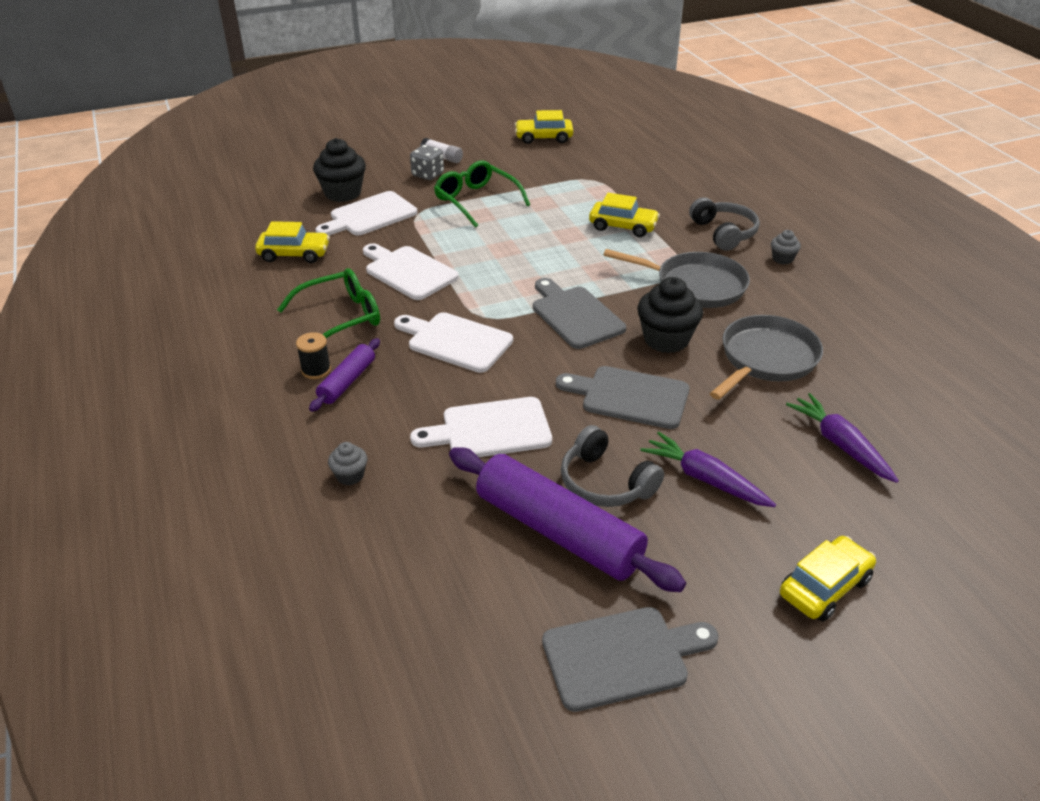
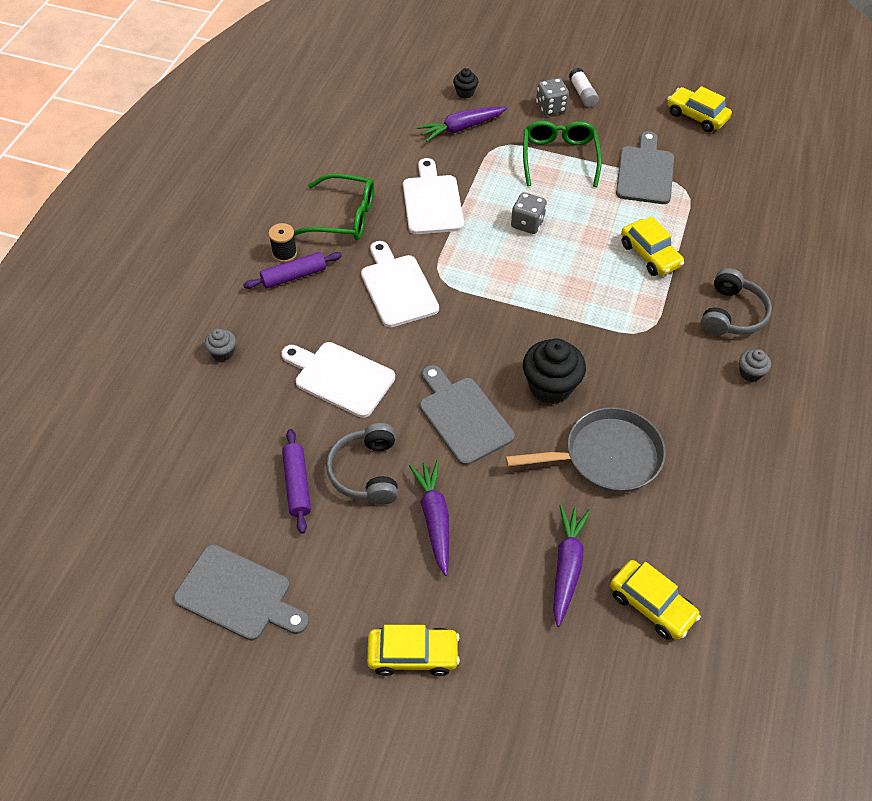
camera: 40 degrees right, 15 degrees up
(294, 254) = (371, 137): yellow car -> yellow car (651, 605)
(343, 193) = (465, 93): black cupcake -> black cupcake, size x0.51
(370, 216) = (461, 128): white cutting board -> purple carrot
(507, 250) = (527, 223): none -> grey dice
(558, 532) = (297, 484): purple rolling pin -> purple rolling pin, size x0.51
(575, 315) = (507, 319): grey cutting board -> grey cutting board (645, 172)
(695, 285) = (637, 352): grey pan -> none

